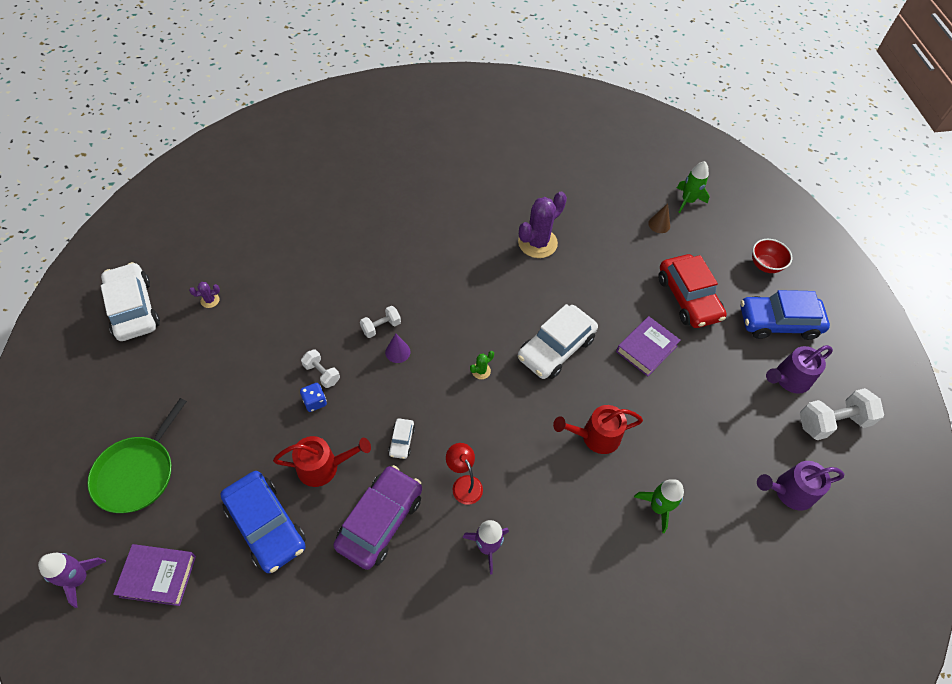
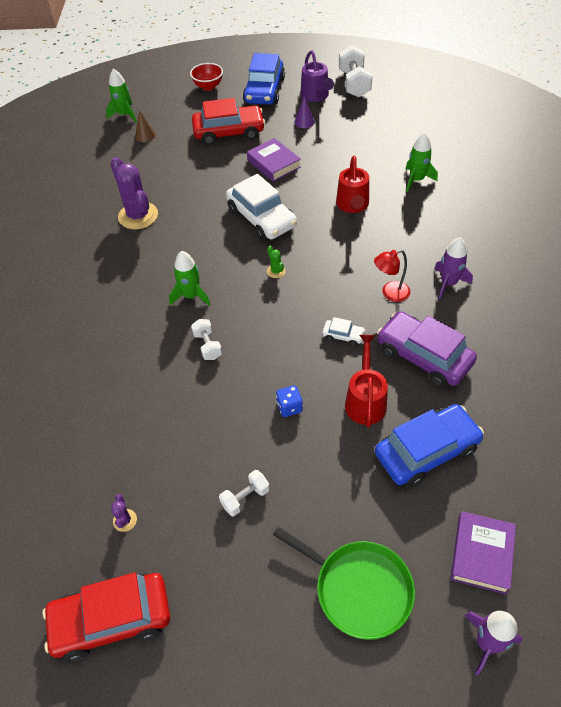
camera: 75 degrees left, 5 degrees down
(133, 309) = (112, 620): white car -> red car
(322, 373) = (255, 400): white dumbbell -> white dumbbell (245, 498)
(397, 352) = (241, 333): purple cone -> purple cone (304, 122)
(439, 304) = (191, 296): none -> green rocket
(789, 492) = (407, 114): purple watering can -> none

